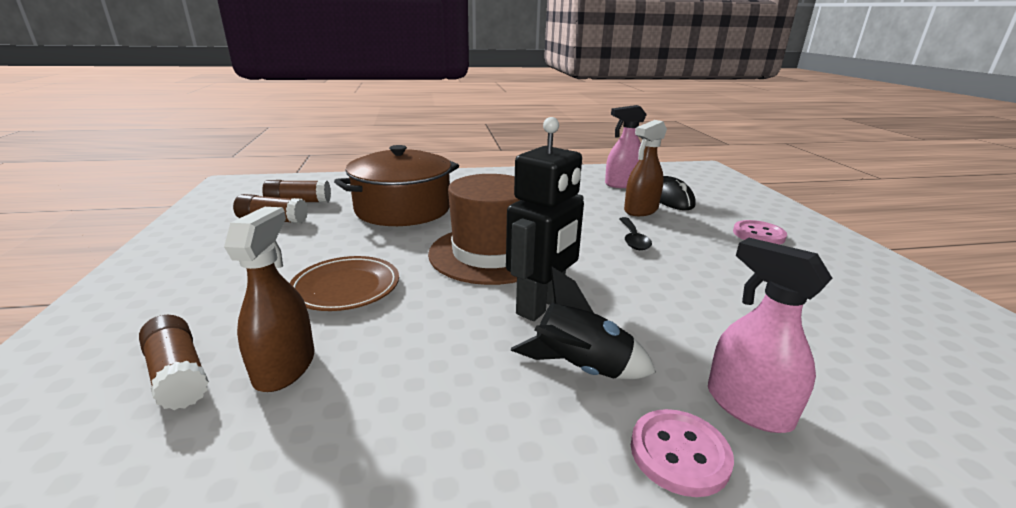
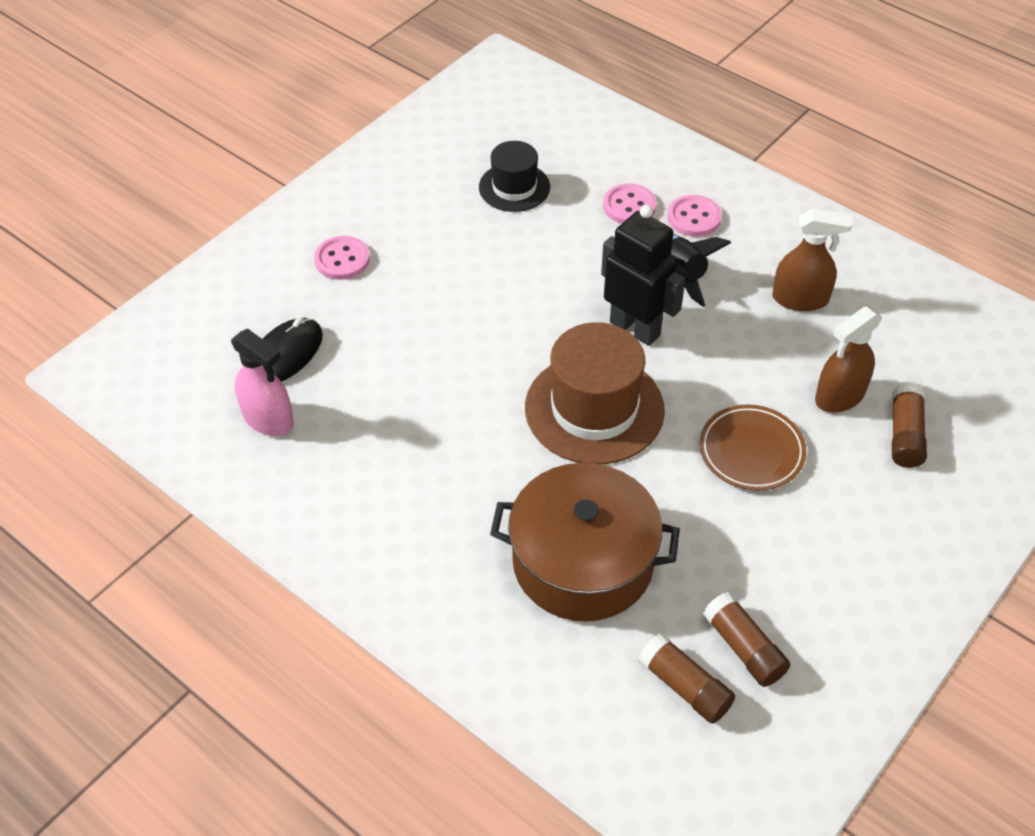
camera: 130 degrees left, 25 degrees up
(541, 306) = (635, 328): black robot -> black robot turned 45 degrees clockwise
(633, 239) = (450, 334): black spoon -> none
(640, 210) = (357, 362): brown spray bottle -> brown spray bottle (800, 299)
(747, 406) = (629, 206): pink spray bottle -> pink button
(835, 341) = (514, 187): none -> black hat

